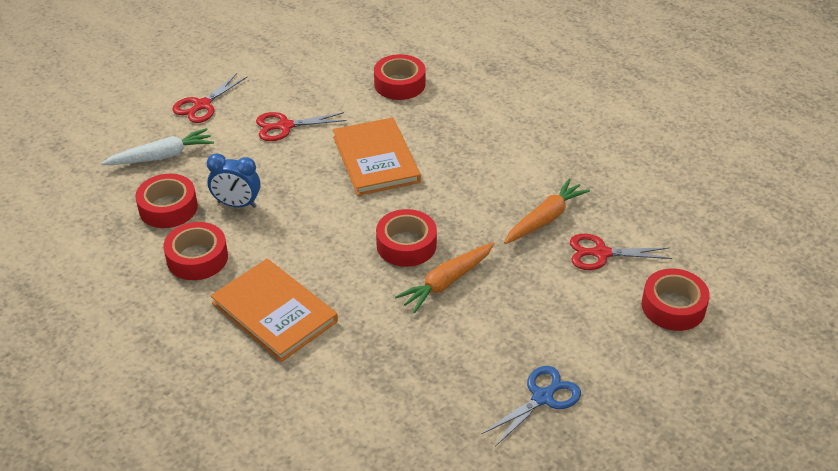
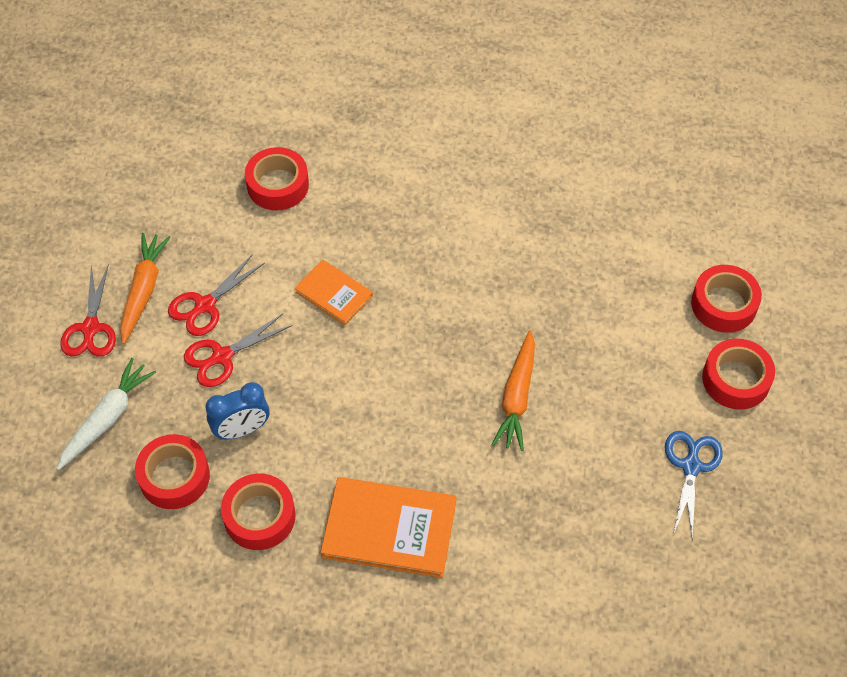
camera: 35 degrees left, 15 degrees up
(376, 159) = (334, 294): orange book -> orange book, size x0.59
(406, 245) = (447, 378): red tape -> red tape (736, 379)
(545, 219) = (547, 272): orange carrot -> orange carrot (143, 290)
(601, 253) = (623, 283): red scissors -> red scissors (221, 357)

